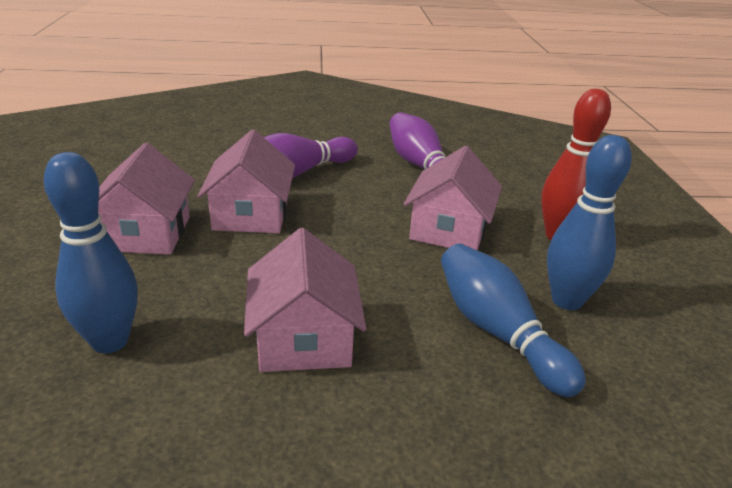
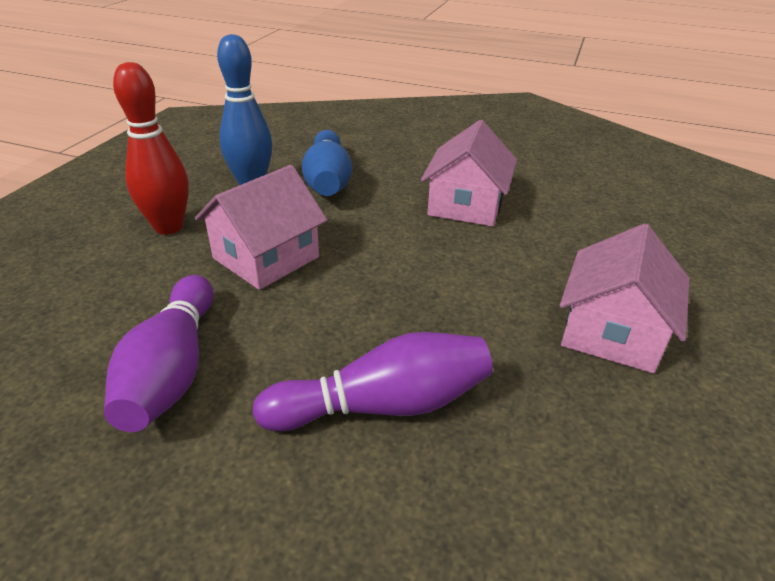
camera: 155 degrees left, 5 degrees up
(110, 341) = (611, 232): blue bowling pin -> none
(251, 214) = (479, 331): pink house -> none

